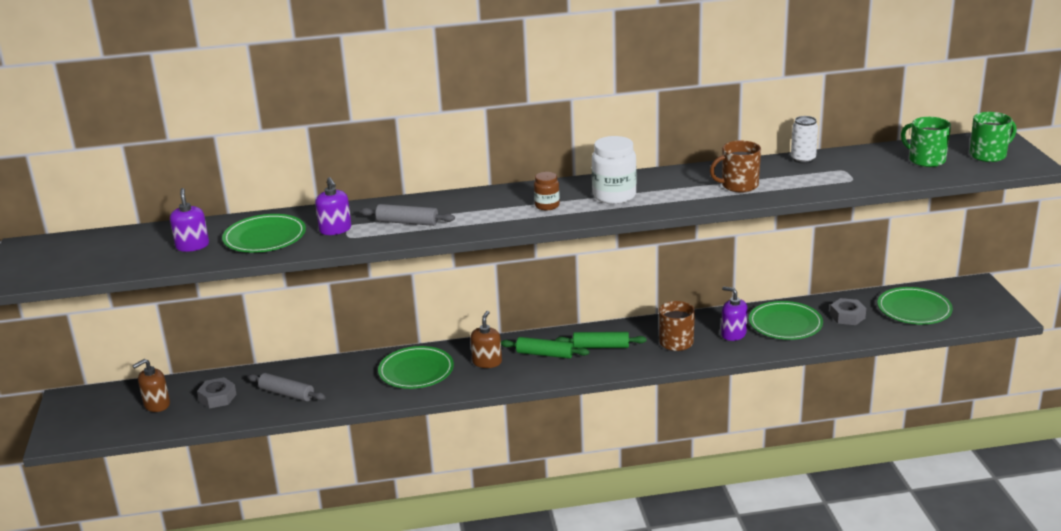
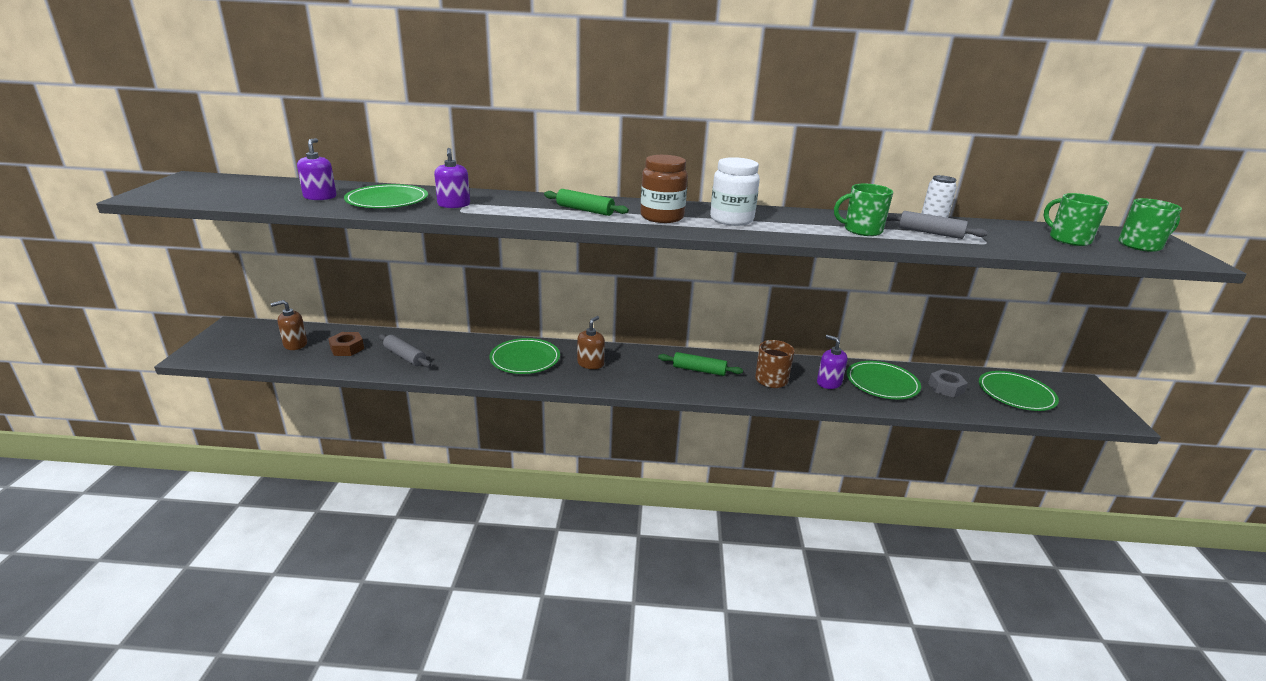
camera: 10 degrees right, 0 degrees up
(217, 398) = (347, 348): grey nut -> brown nut
(407, 222) = (522, 209): grey rolling pin -> grey rolling pin (930, 233)
(544, 354) = (645, 367): green rolling pin -> green rolling pin (585, 210)
(547, 205) = (662, 217): brown jar -> brown jar, size x1.77
(738, 185) = (861, 230): brown mug -> green mug

